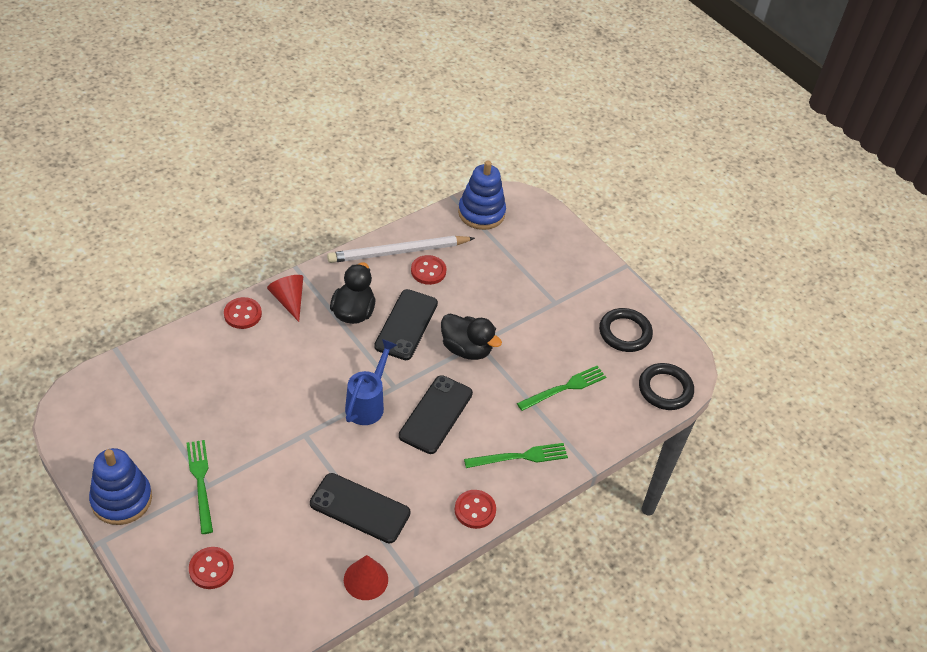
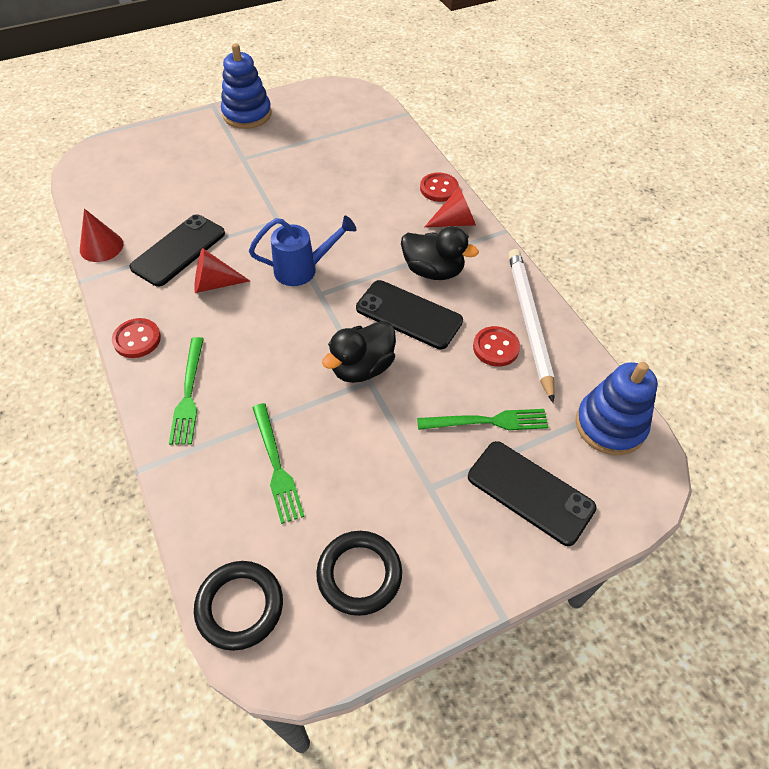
camera: 105 degrees right, 5 degrees up
(201, 482) = (247, 155): green fork -> green fork (487, 421)
(211, 569) = (160, 157): red button -> none
(368, 403) = (303, 269): blue watering can -> blue watering can turned 45 degrees counterclockwise
(398, 467) = (215, 284): none -> red cone
(436, 414) = (272, 324): black phone -> black phone (530, 492)

